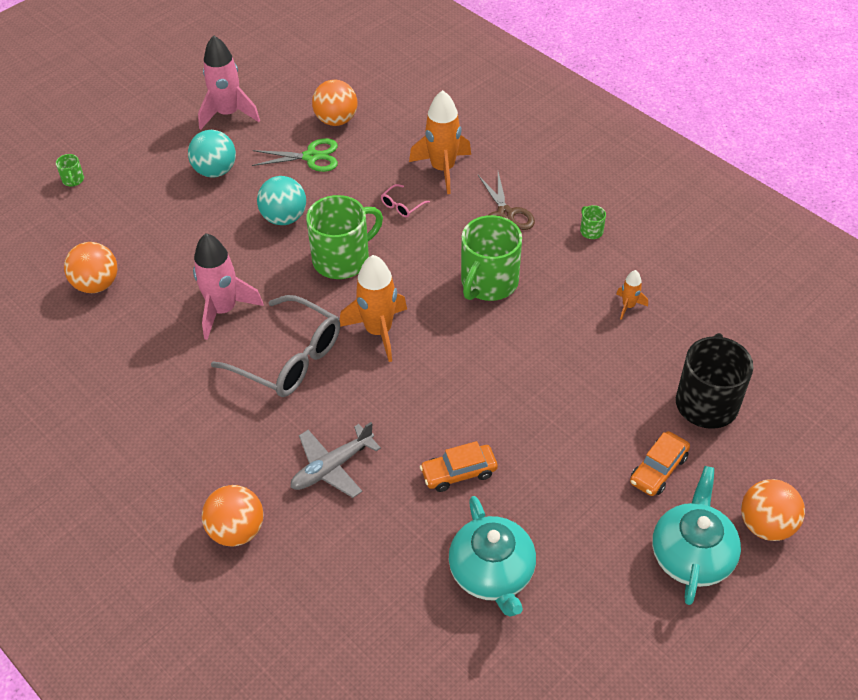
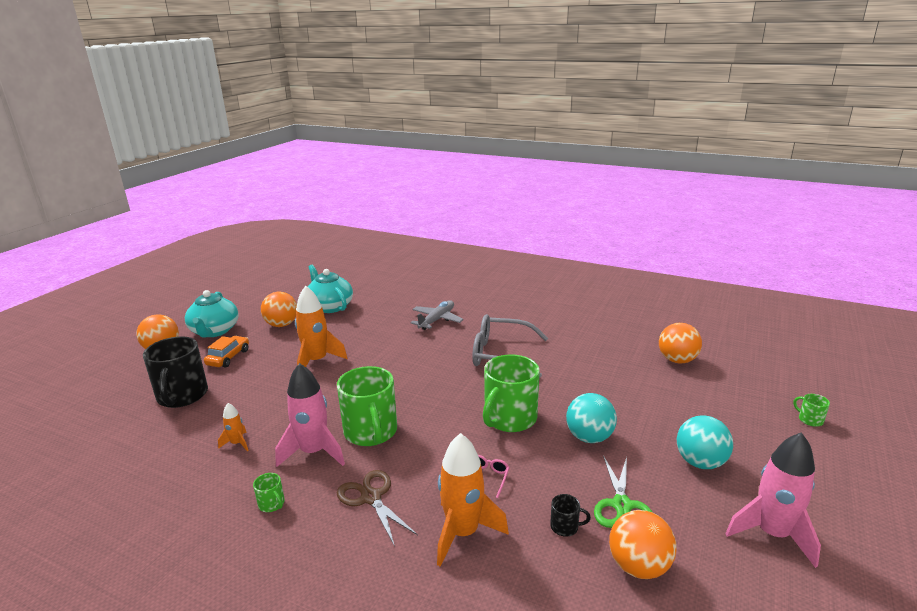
camera: 160 degrees right, 25 degrees down
(223, 310) = (571, 367): pink rocket -> pink rocket (314, 452)
(237, 530) = (471, 294): orange ball -> orange ball (282, 324)
(311, 157) = (621, 505): green scissors -> green scissors turned 60 degrees counterclockwise
(365, 154) = (565, 527): none -> black mug
(378, 331) = (447, 381): orange rocket -> orange rocket (317, 361)
(458, 472) = (360, 332): orange car -> none
(488, 282) = (371, 432): green mug -> green mug turned 150 degrees clockwise

